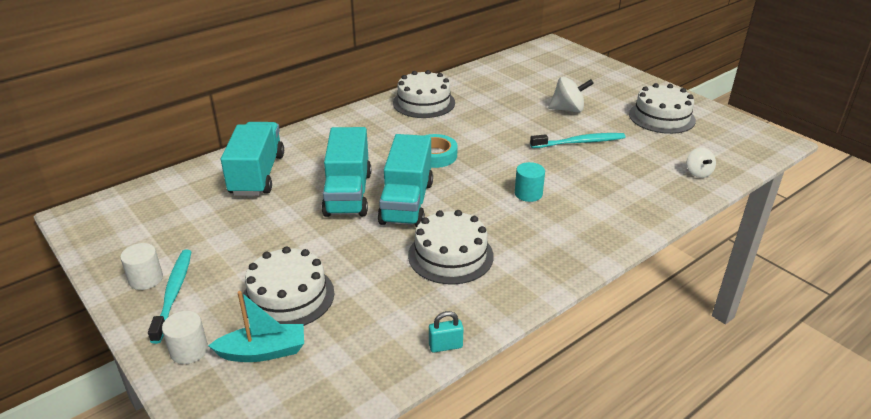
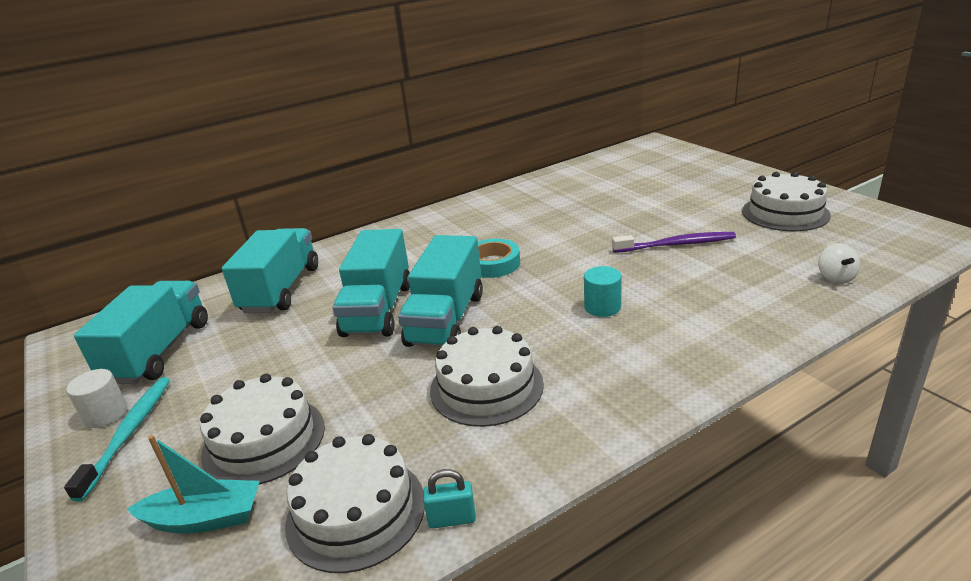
camera: 10 degrees right, 5 degrees down
(169, 228) = (159, 351): none -> turquoise truck
(189, 350) = (113, 513): white cylinder -> none
(424, 103) = (493, 207): white cake -> white cake (356, 511)
(568, 109) = (665, 208): white spinning top -> none
(579, 142) = (676, 244): turquoise toothbrush -> purple toothbrush

